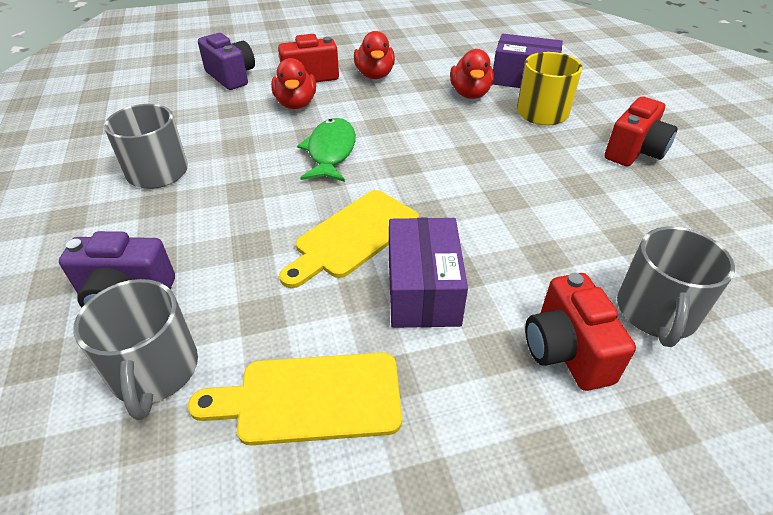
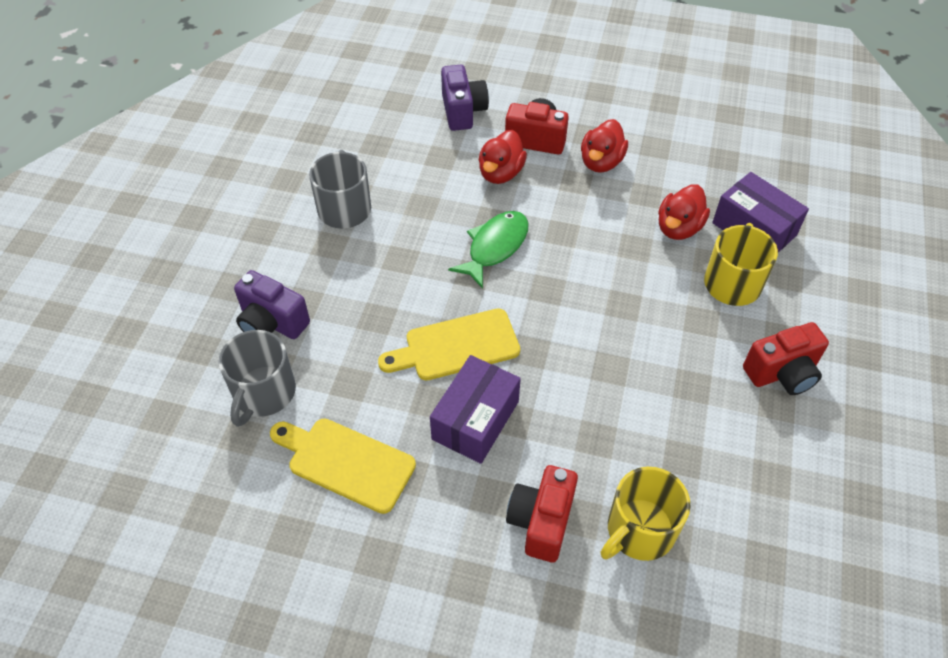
camera: 30 degrees right, 10 degrees up
(656, 312) = (639, 530): grey mug -> yellow mug

